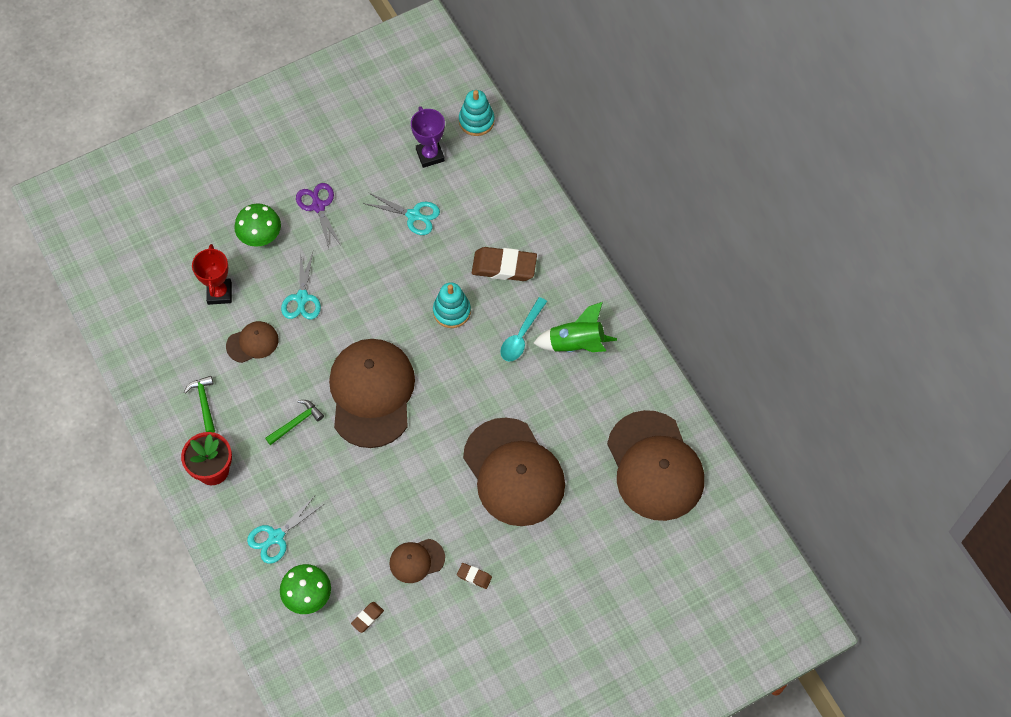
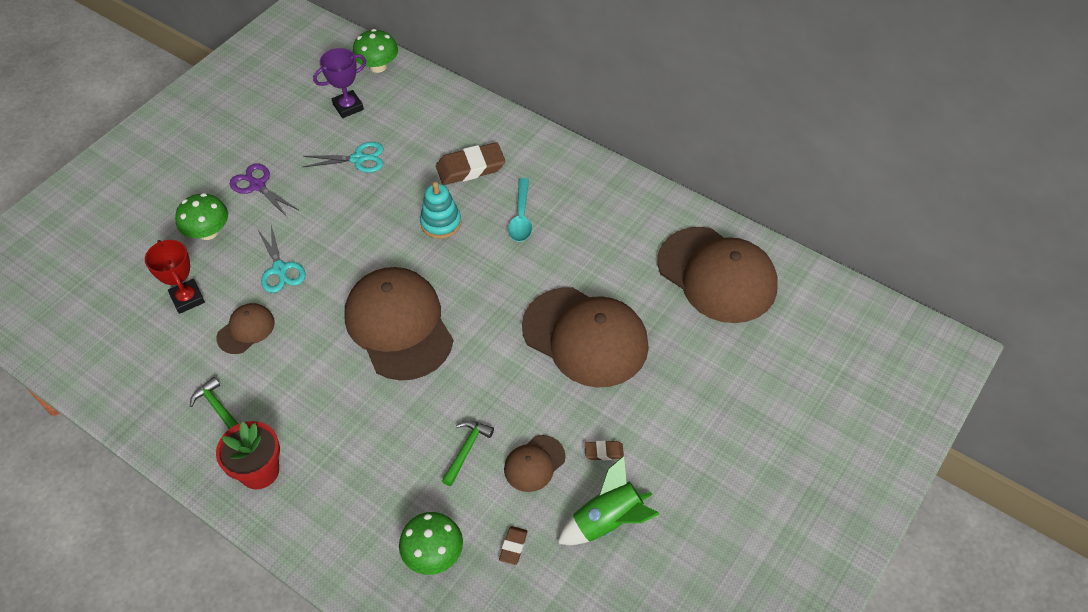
camera: 25 degrees left, 10 degrees down
(276, 537) = (366, 509): turquoise scissors -> none
(296, 423) = (331, 385): green hammer -> green hammer (466, 450)
(430, 155) = (348, 107): purple trophy -> purple trophy turned 75 degrees counterclockwise
(476, 121) = (378, 66): turquoise stacking toy -> green mushroom
(576, 344) = (577, 204): green rocket -> green rocket (607, 521)

